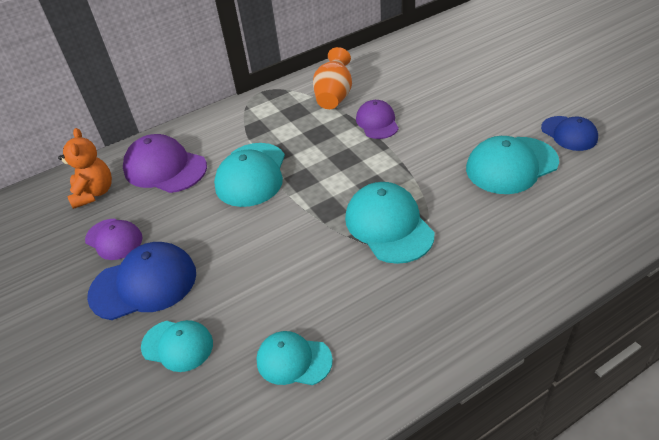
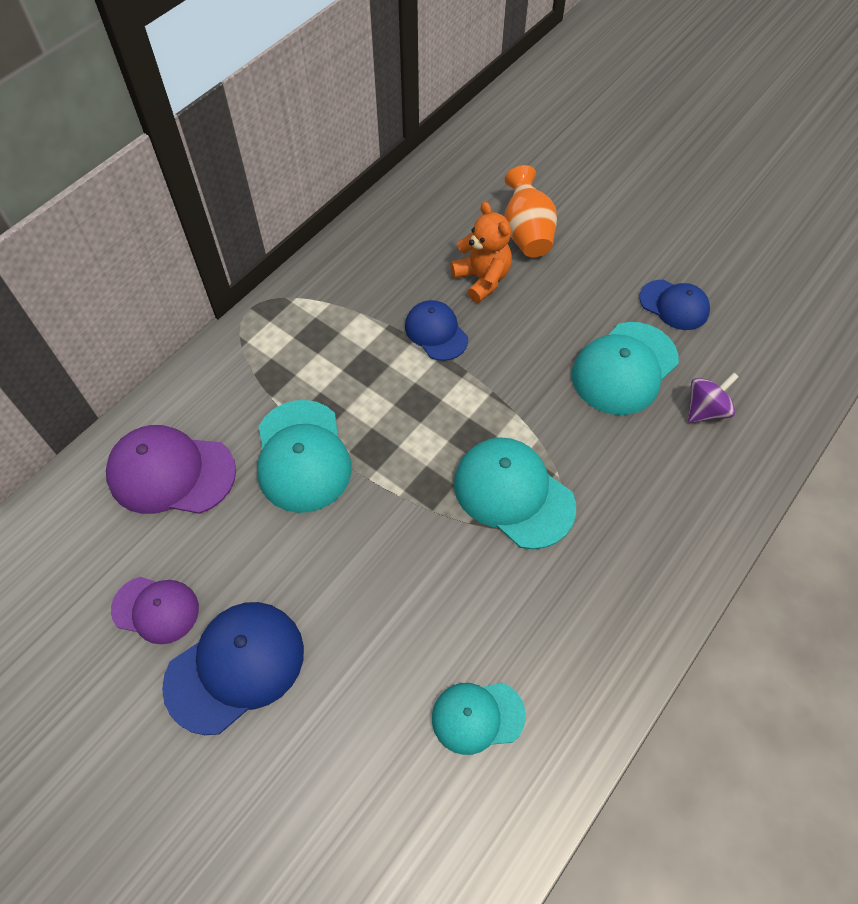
camera: 25 degrees left, 15 degrees up
(94, 193) = (84, 540): orange teddy bear -> orange teddy bear (482, 279)
(177, 345) = (325, 742): turquoise cap -> none
(334, 96) = (360, 298): orange vase -> orange vase (526, 233)
(377, 122) = (436, 332): purple cap -> blue cap
(569, 202) = (705, 410): none -> purple spinning top

